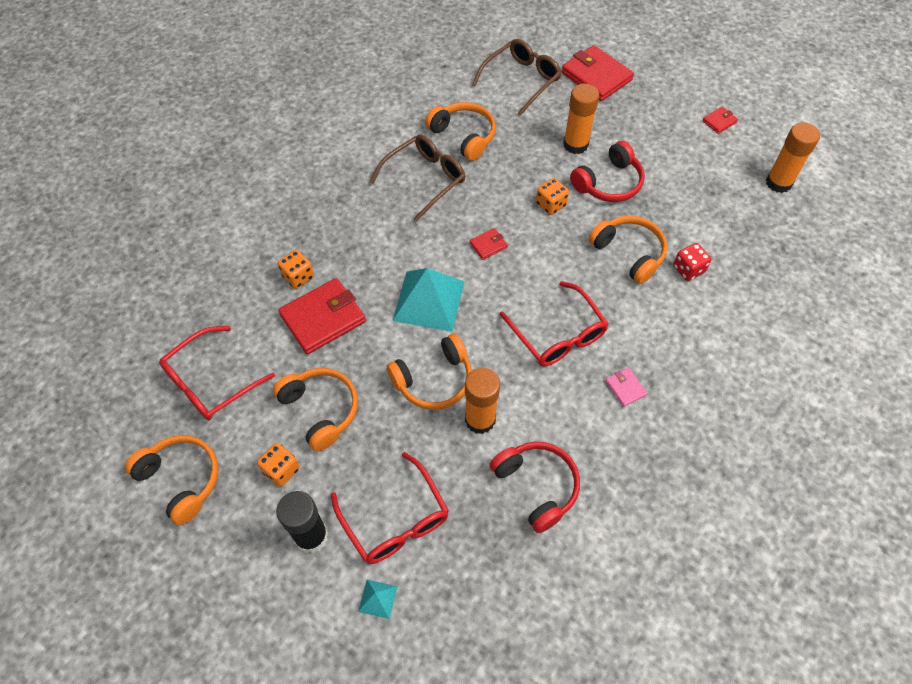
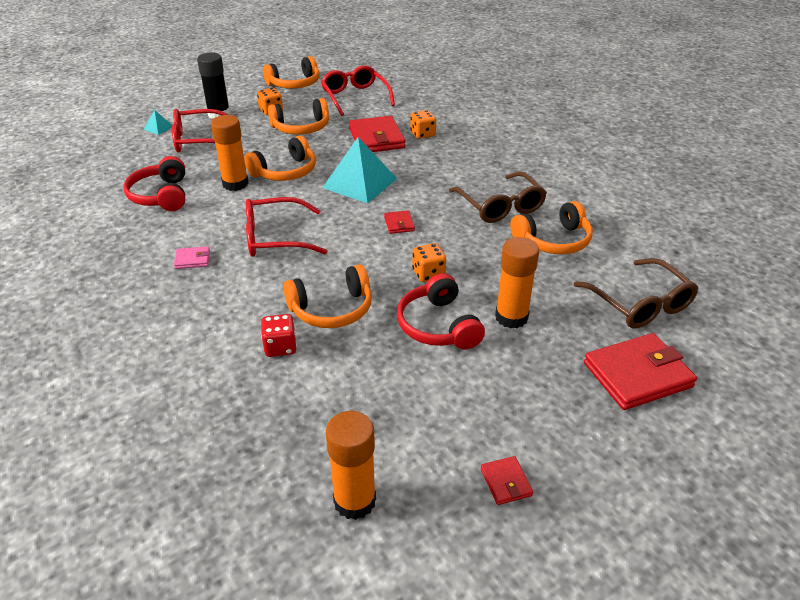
camera: 110 degrees right, 20 degrees down
(434, 380) = (285, 172): orange headphones -> orange headphones turned 120 degrees counterclockwise
(537, 486) = (161, 195): red headphones -> red headphones turned 90 degrees clockwise

